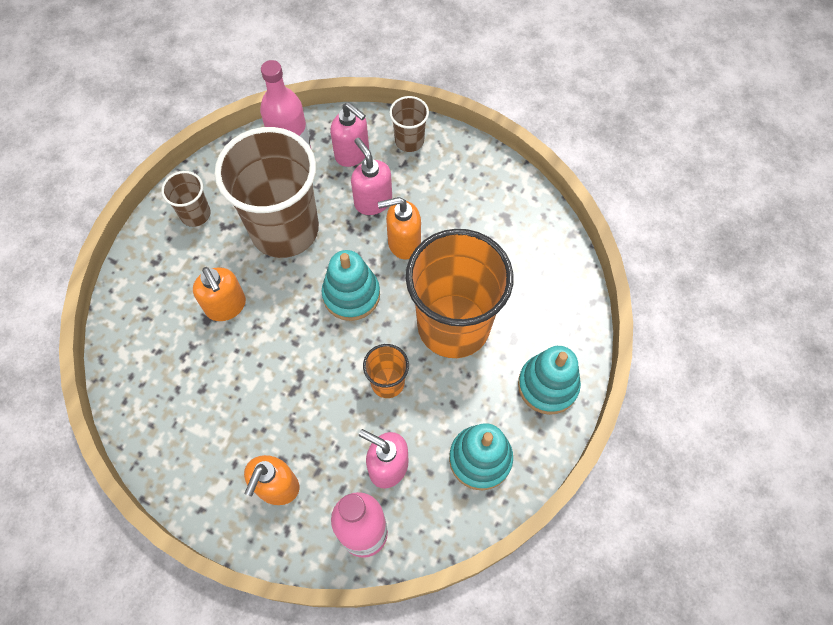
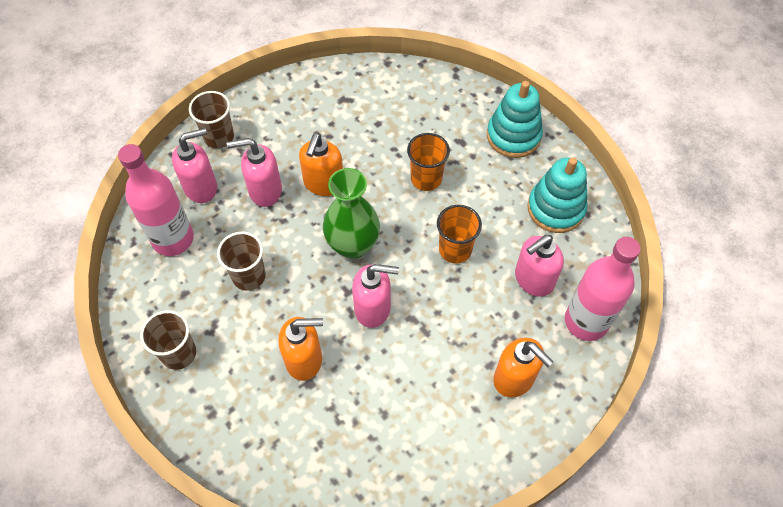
camera: 65 degrees left, 5 degrees down
(284, 229) = (249, 276): brown cup -> brown cup, size x0.45
(296, 338) = (373, 308): none -> pink soap dispenser
(351, 295) = (353, 245): turquoise stacking toy -> green vase
(453, 325) = (426, 179): orange cup -> orange cup, size x0.45

